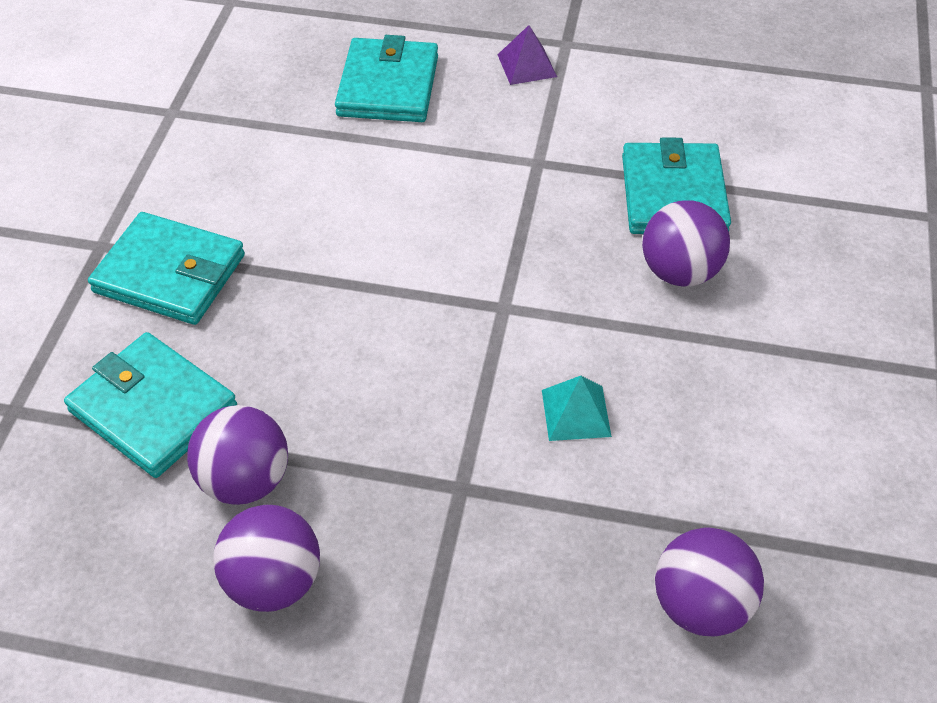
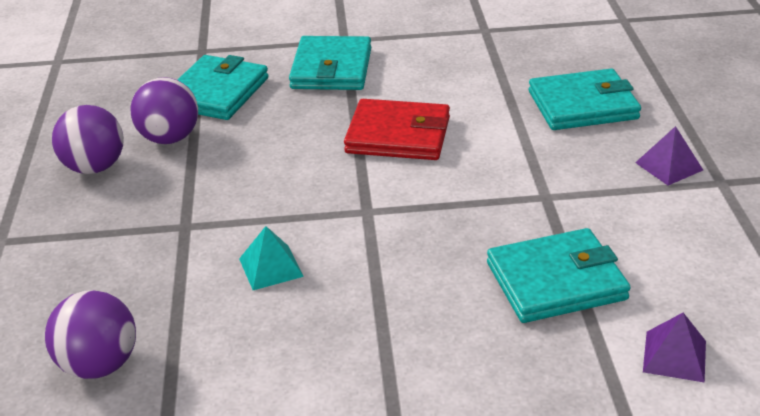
camera: 75 degrees right, 15 degrees down
(366, 246) = (398, 135): none -> red wallet
(679, 272) = (456, 300): purple ball -> none
(792, 154) = (674, 356): none -> purple pyramid

